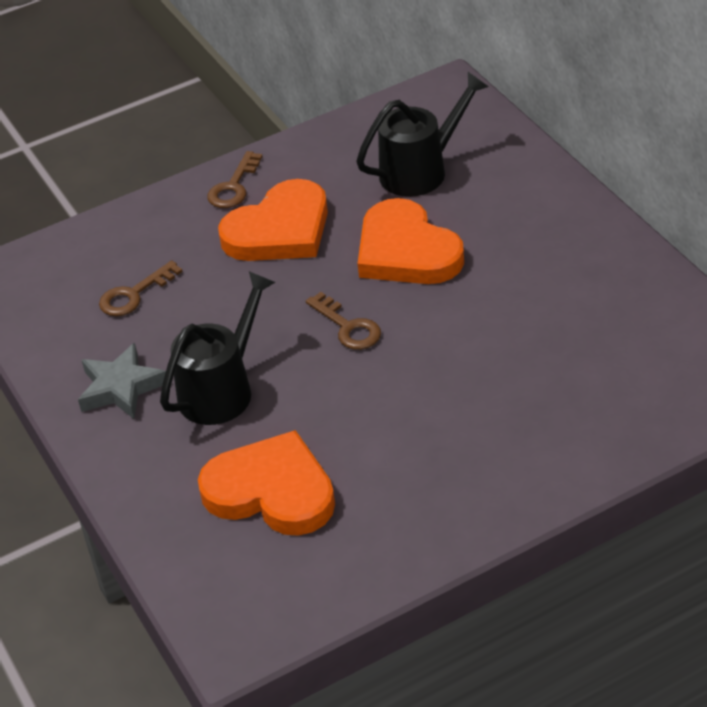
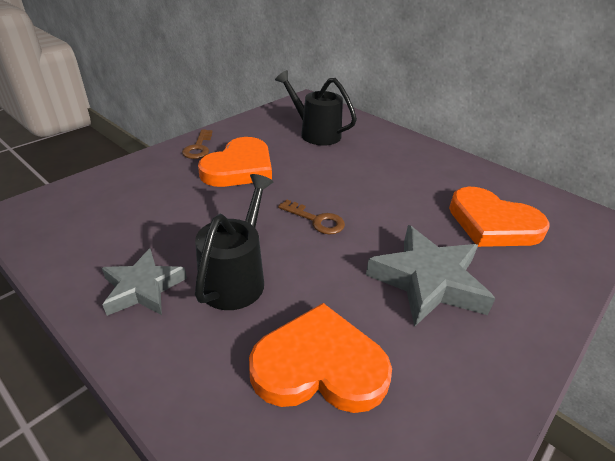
camera: 25 degrees left, 5 degrees down
(134, 294) = (140, 215): brown key -> none
(406, 251) = (330, 172): orange heart -> orange heart (492, 223)
(421, 170) = (315, 133): black watering can -> black watering can turned 90 degrees counterclockwise
(441, 425) = (427, 281): none -> grey star

